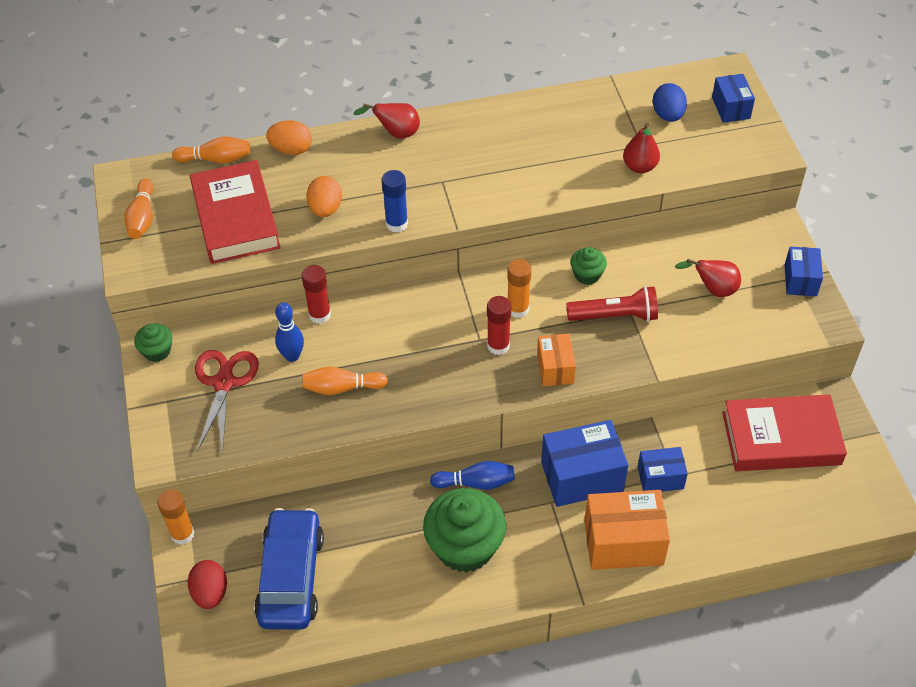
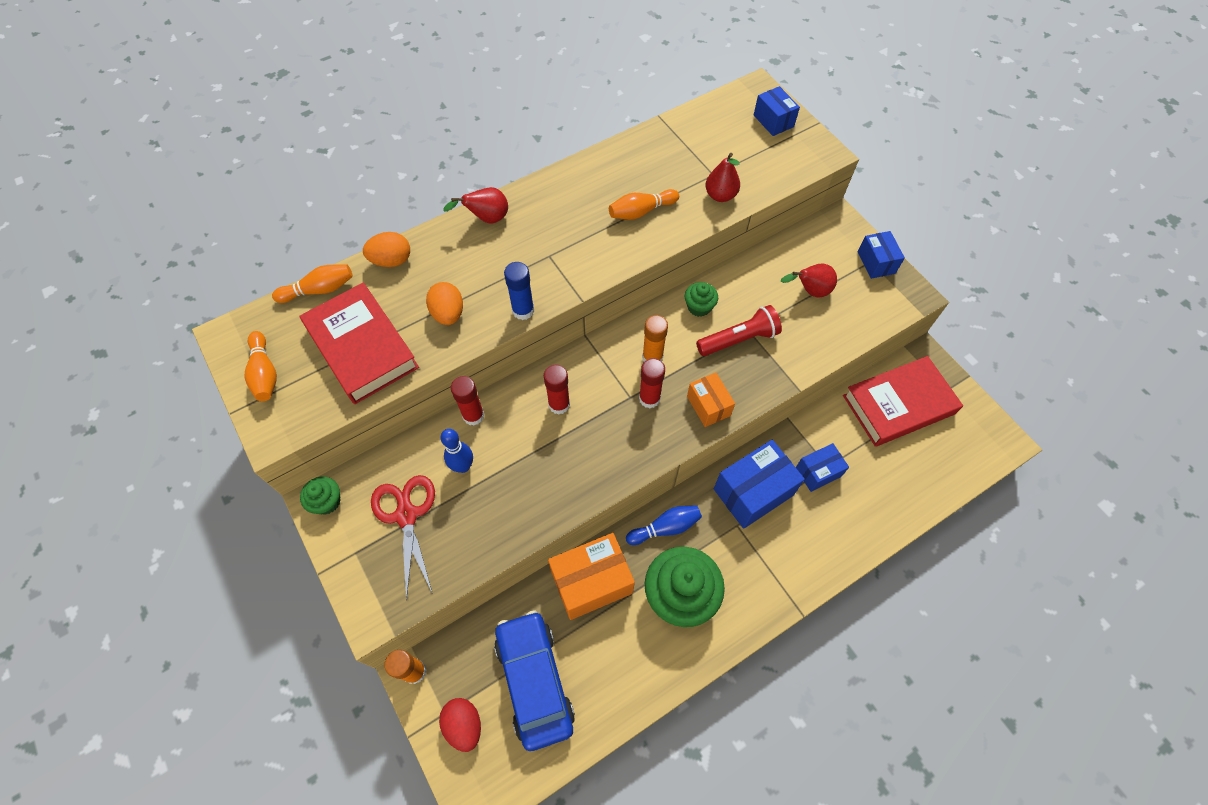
camera: 20 degrees left, 10 degrees up
(342, 388) = (522, 485): orange bowling pin -> orange bowling pin (641, 211)
(406, 327) = (559, 404): none -> red glue stick
(623, 542) = (812, 544): orange box -> orange box (591, 582)
(668, 115) = (723, 140): blue egg -> none

